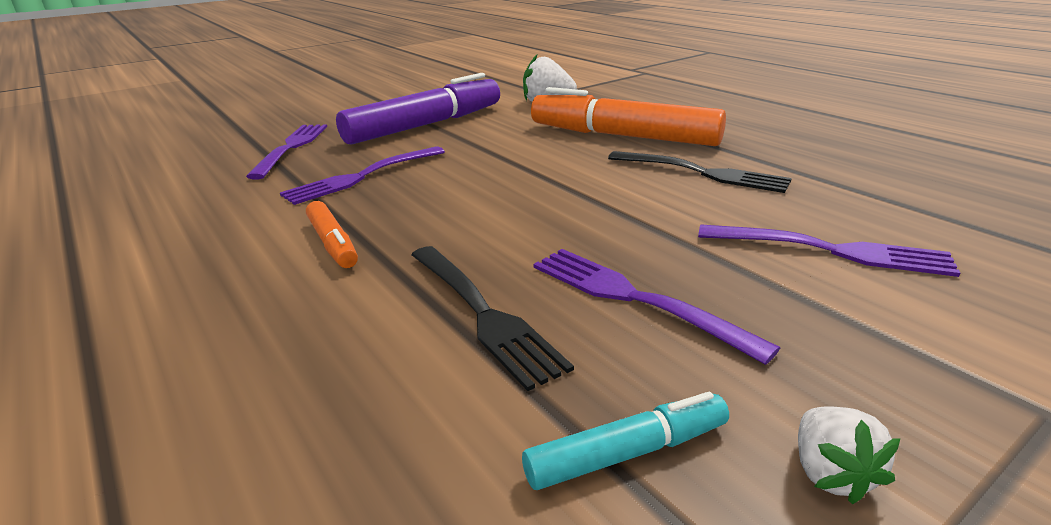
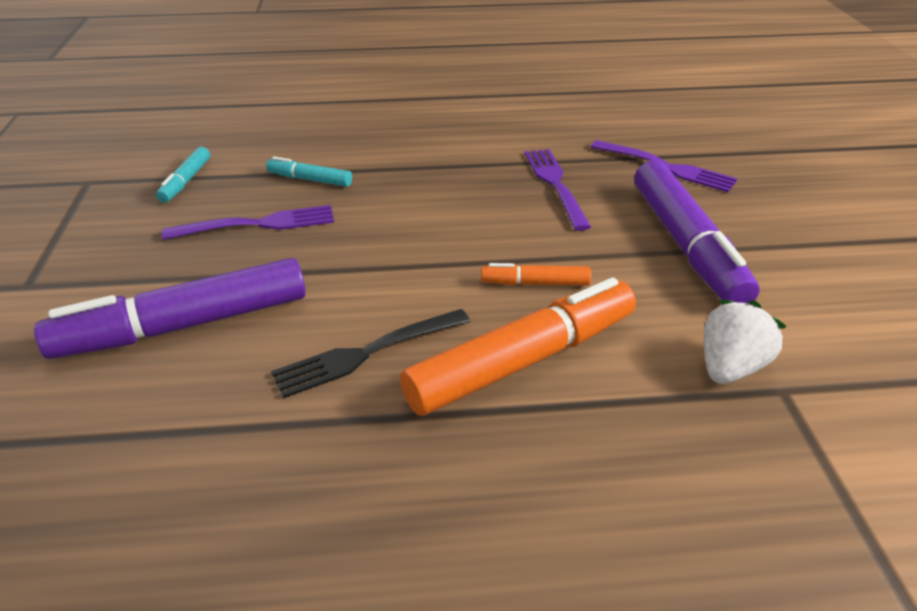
camera: 120 degrees right, 10 degrees up
(333, 243) = (444, 157): orange marker -> orange marker (535, 283)
(483, 313) = (310, 180): black fork -> turquoise marker
(831, 251) = (184, 325): purple fork -> purple marker
(831, 473) = (112, 214): white strawberry -> none

